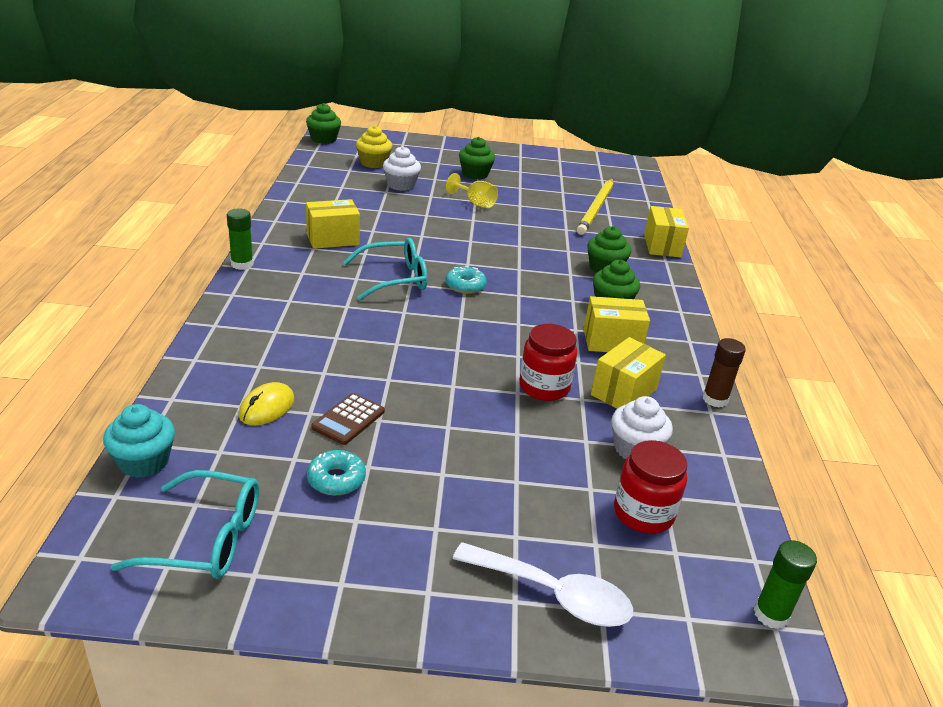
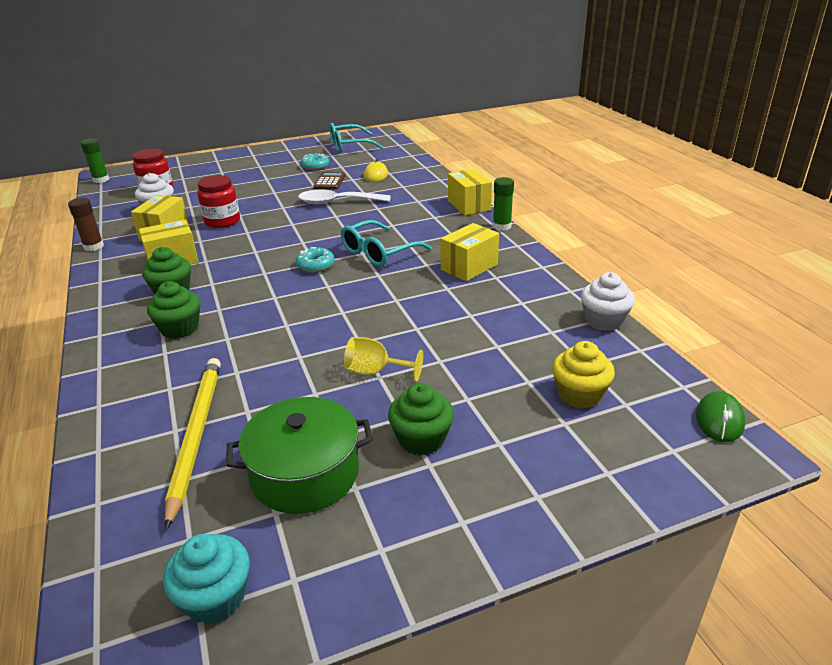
camera: 160 degrees right, 0 degrees up
(144, 462) = (403, 152): turquoise cupcake -> turquoise cupcake (215, 597)
(323, 139) = (719, 420): green cupcake -> green mouse
(401, 185) = (494, 364): white cupcake -> white cupcake (604, 320)
(541, 181) = (305, 473): none -> green pot
(553, 594) = (201, 164): white spoon -> white spoon (338, 202)
(662, 246) = (97, 392): yellow box -> yellow box (469, 205)

